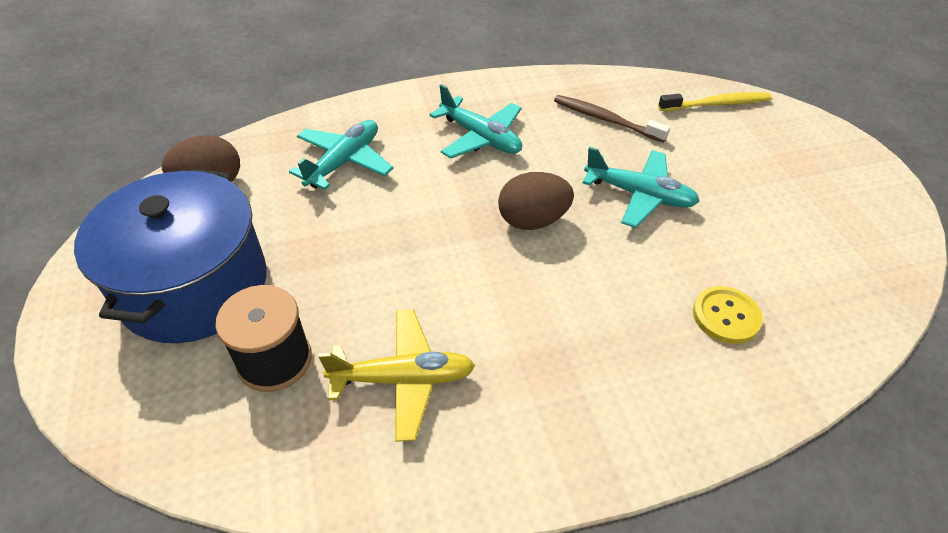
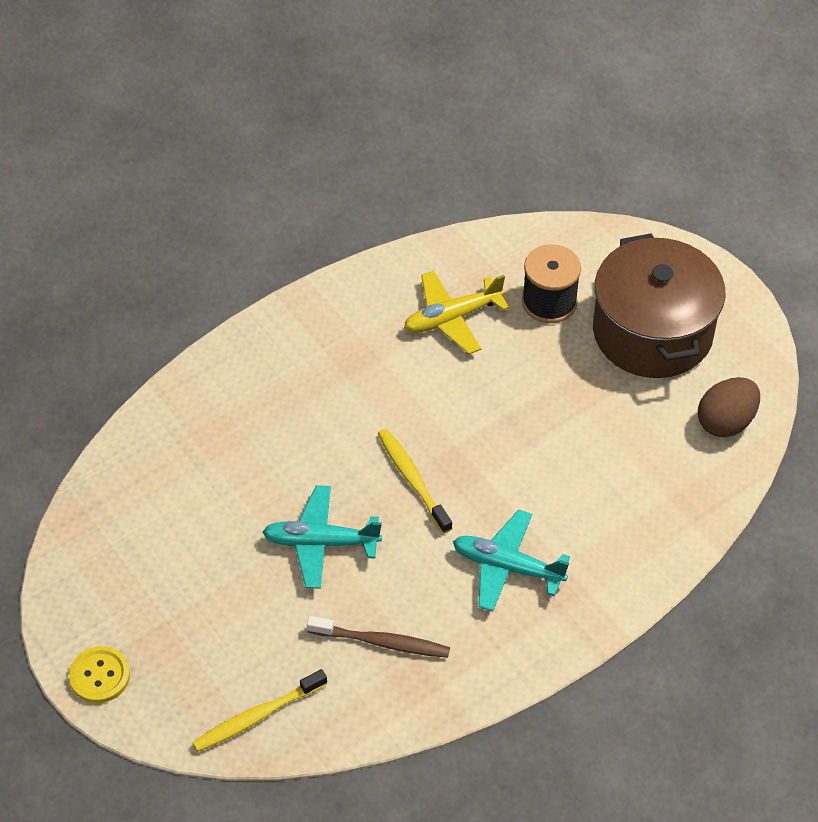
camera: 160 degrees right, 5 degrees up
(194, 286) = (652, 332): blue pot -> brown pot
(344, 162) = (624, 488): turquoise plane -> none
(532, 220) = (412, 479): brown egg -> yellow toothbrush
(726, 316) = (226, 439): yellow button -> yellow button (100, 676)

